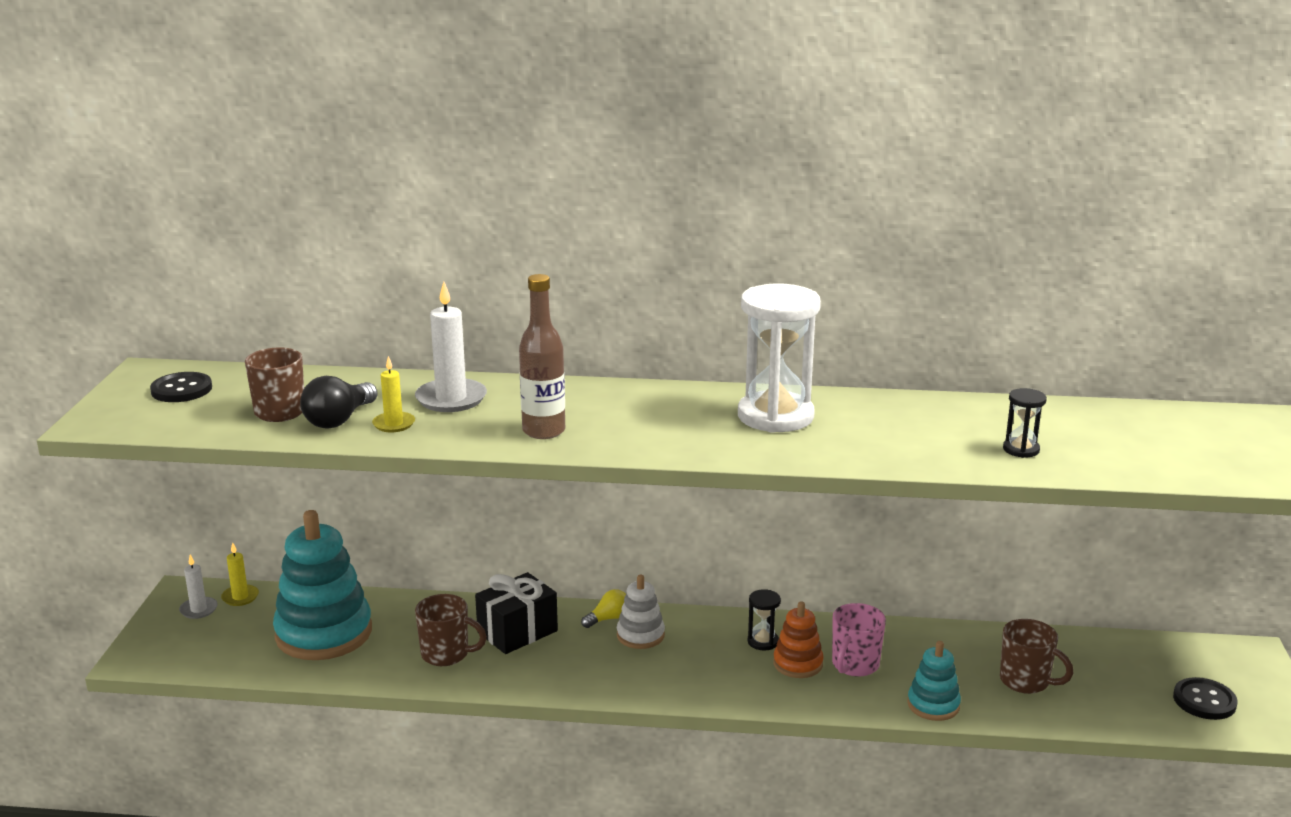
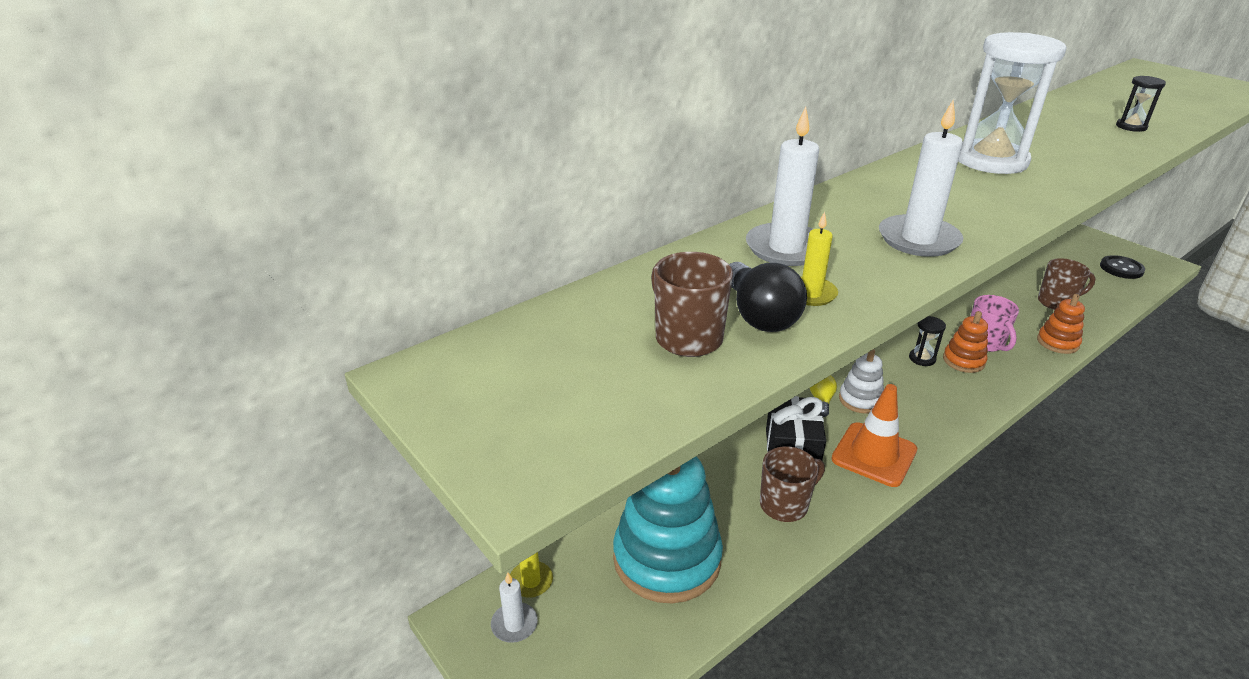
camera: 45 degrees left, 10 degrees up
(181, 390) = (521, 374): black button -> none
(544, 431) = (918, 239): brown bottle -> white candle
(570, 669) = (874, 454): none -> orange traffic cone
(933, 705) = (1057, 342): turquoise stacking toy -> orange stacking toy

